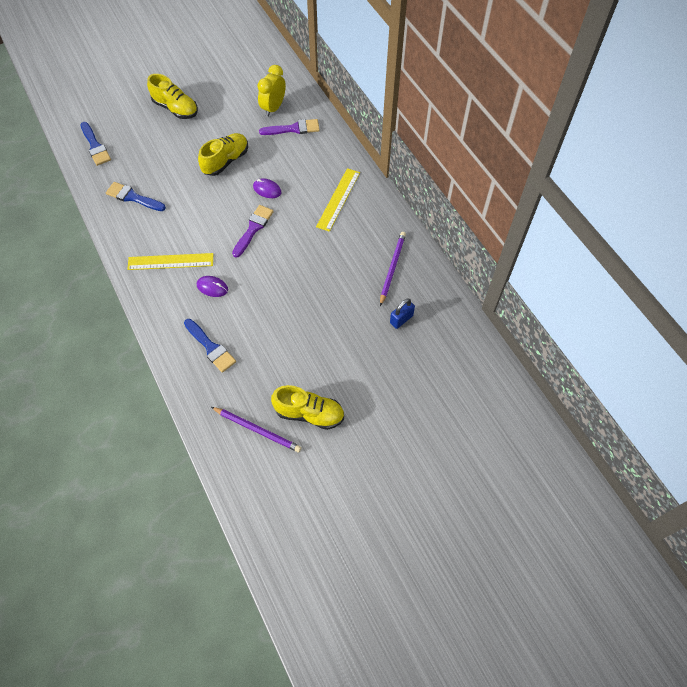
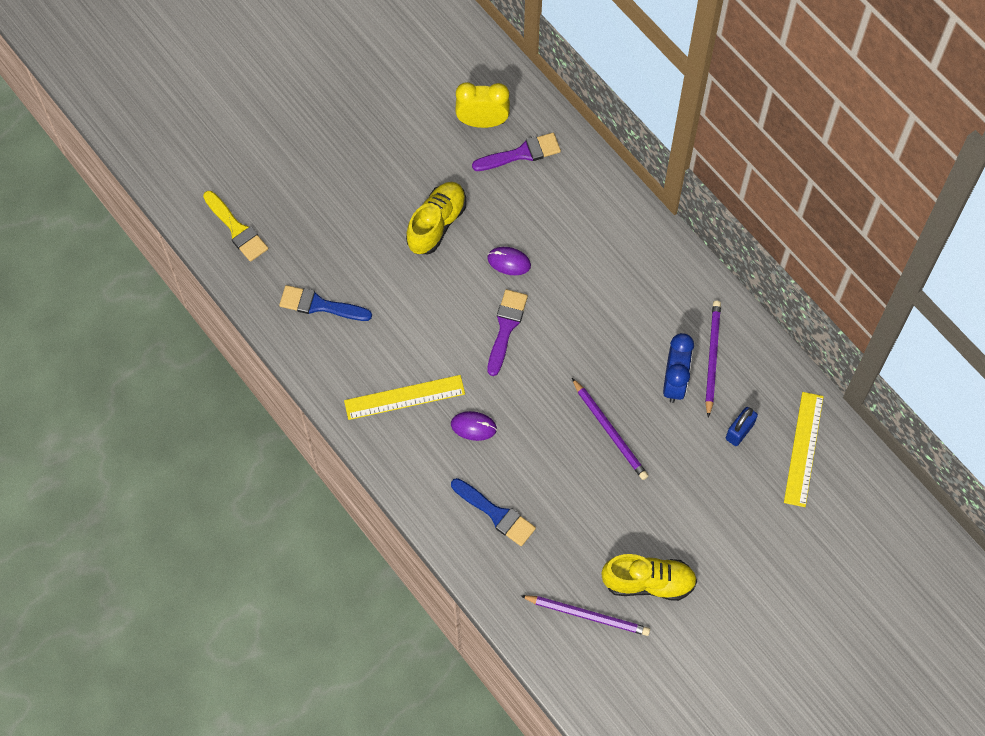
camera: 10 degrees left, 5 degrees up
(95, 146) = (237, 229): blue brush -> yellow brush
(176, 108) = (336, 145): yellow shoe -> none
(273, 108) = (482, 122): yellow clock -> yellow clock turned 75 degrees clockwise
(307, 304) = (609, 430): none -> purple pencil
(338, 199) = (614, 261): yellow ruler -> yellow ruler (803, 449)
(362, 280) = (675, 382): none -> blue clock

